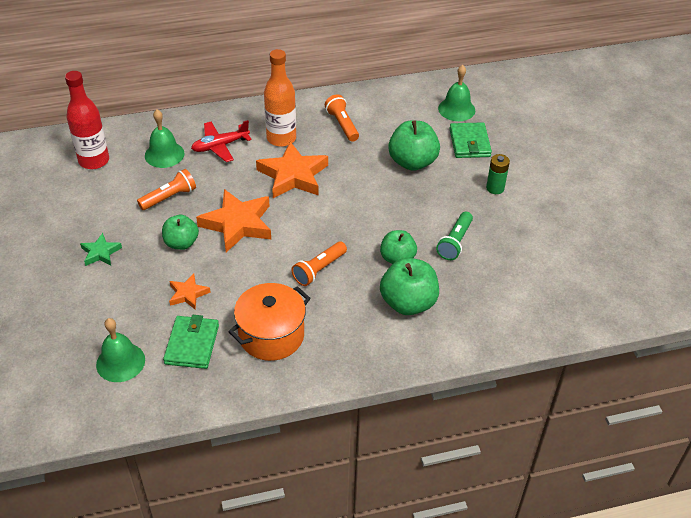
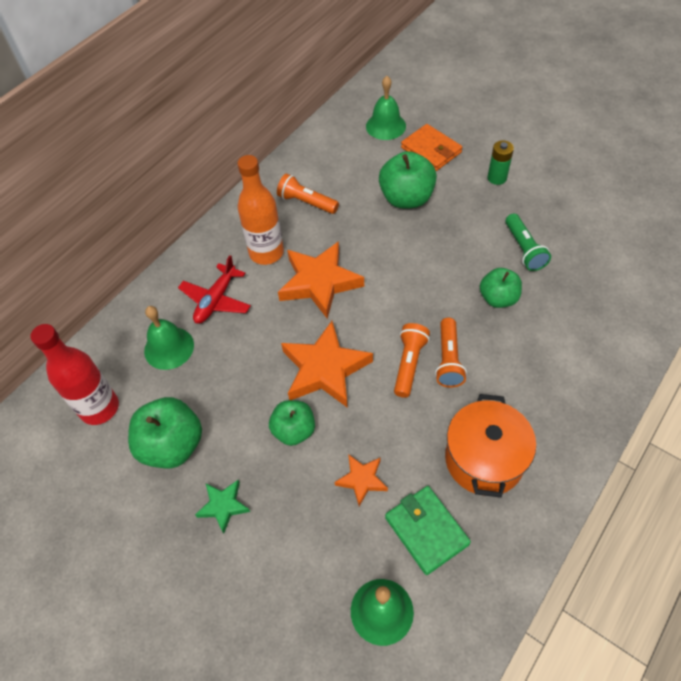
camera: 35 degrees left, 10 degrees up
(169, 197) = (226, 390): orange flashlight -> orange flashlight (409, 364)
(408, 303) = (554, 334): green apple -> green apple (172, 445)
(469, 143) = (431, 150): green wallet -> orange wallet

